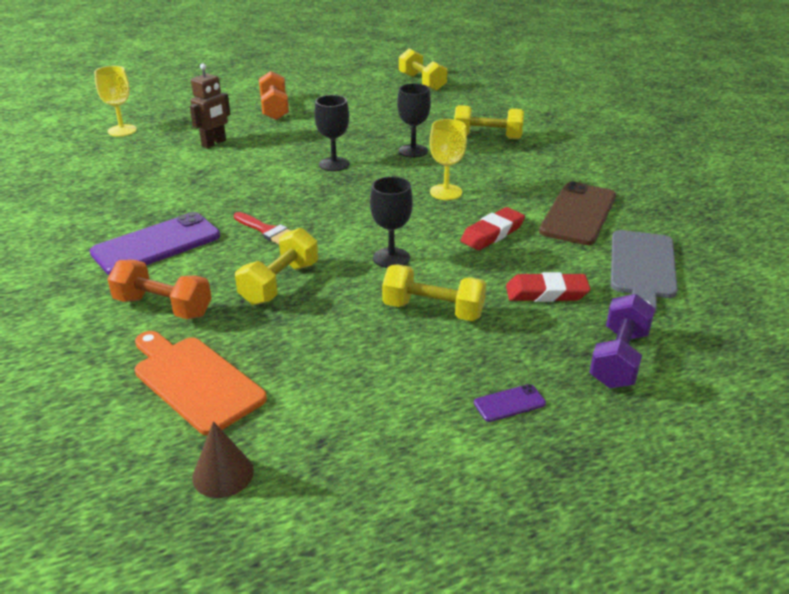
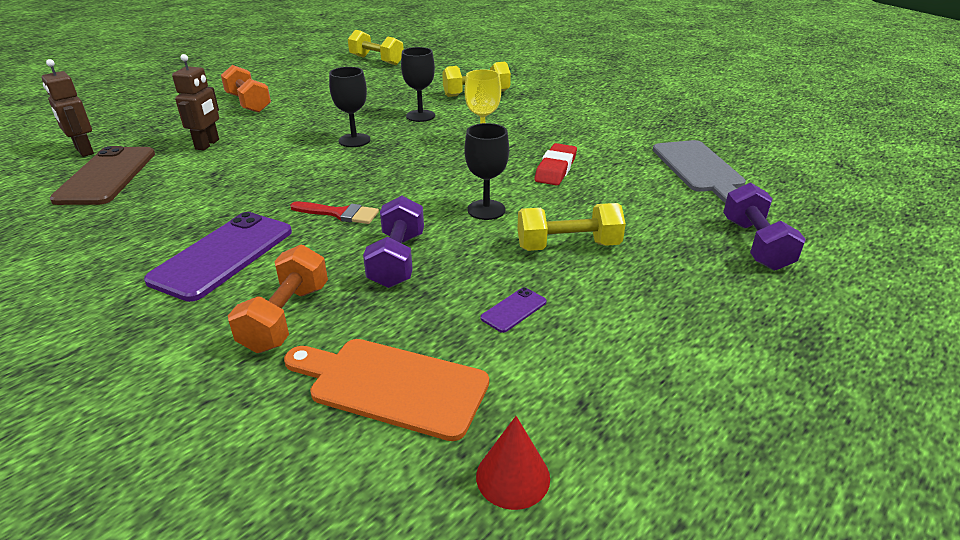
camera: 25 degrees left, 0 degrees up
(122, 130) = (84, 151): yellow goblet -> brown robot
(163, 307) = (286, 317): orange dumbbell -> orange dumbbell turned 75 degrees counterclockwise
(223, 474) = (513, 477): brown cone -> red cone
(280, 283) = (397, 260): yellow dumbbell -> purple dumbbell
(509, 403) = (711, 308): purple phone -> purple phone (513, 310)
(546, 293) = (647, 206): red eraser -> none
(578, 214) = (609, 139): brown phone -> brown phone (106, 176)

